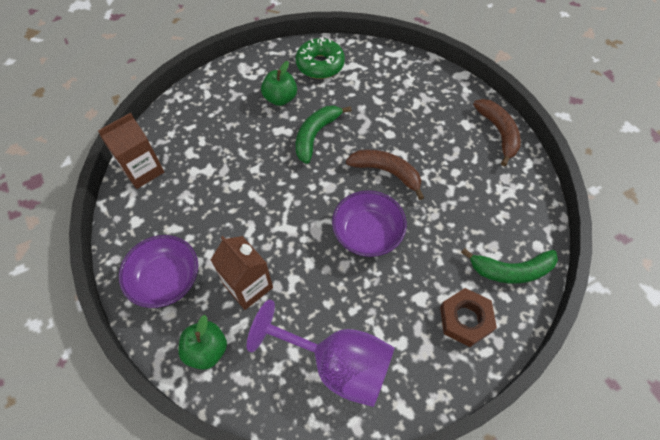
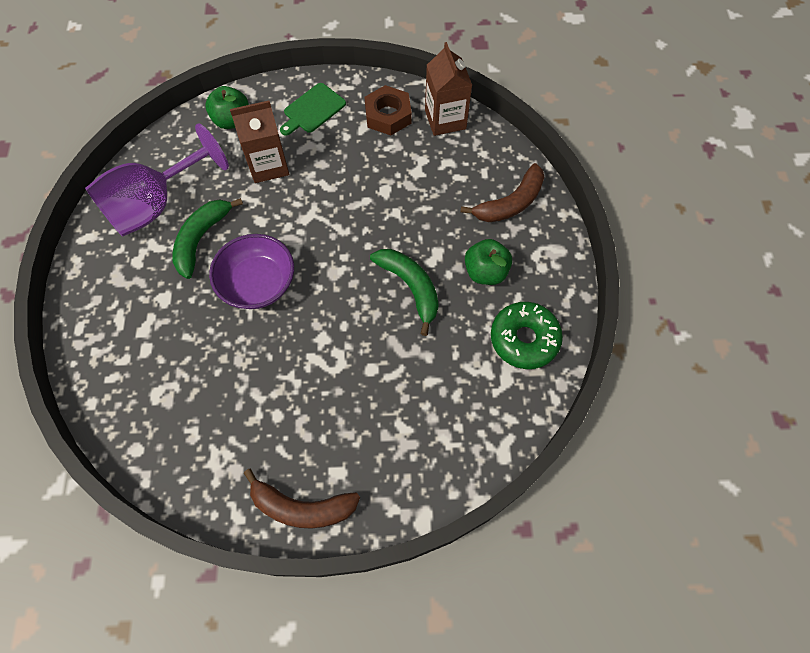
camera: 115 degrees right, 5 degrees up
(166, 280) = (313, 110): purple bowl -> green cutting board
(386, 172) = (319, 338): brown banana -> brown banana (510, 203)
(465, 319) = (117, 327): brown nut -> brown nut (388, 115)
(511, 270) = (130, 401): green banana -> green banana (201, 239)

